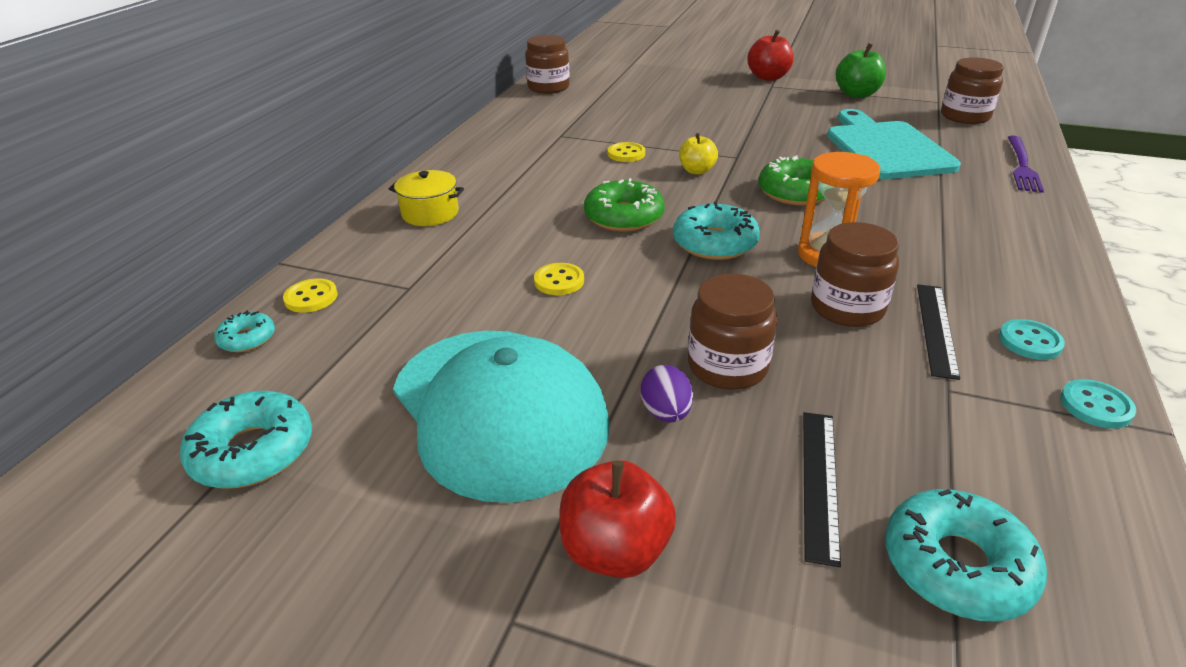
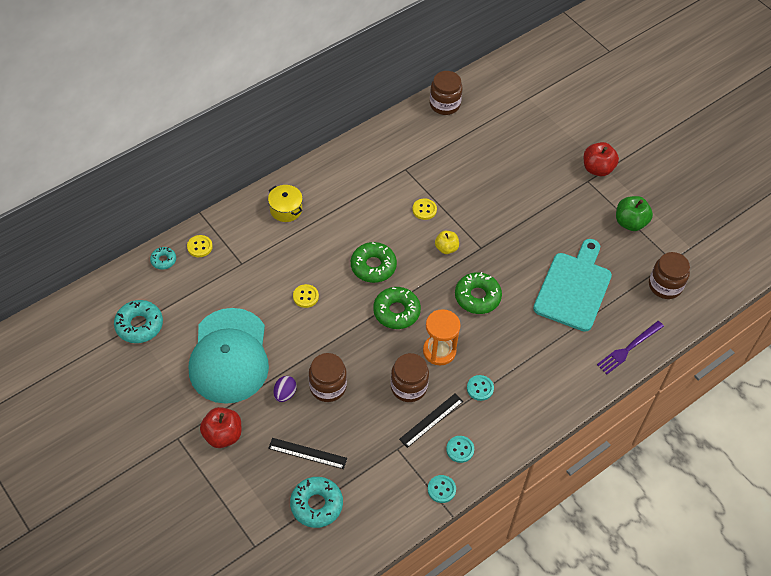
camera: 30 degrees right, 20 degrees up
(714, 243) = (396, 311): turquoise donut -> green donut
(819, 482) = (307, 453): black ruler -> black ruler turned 60 degrees clockwise
(938, 266) = (480, 388): none -> turquoise button

